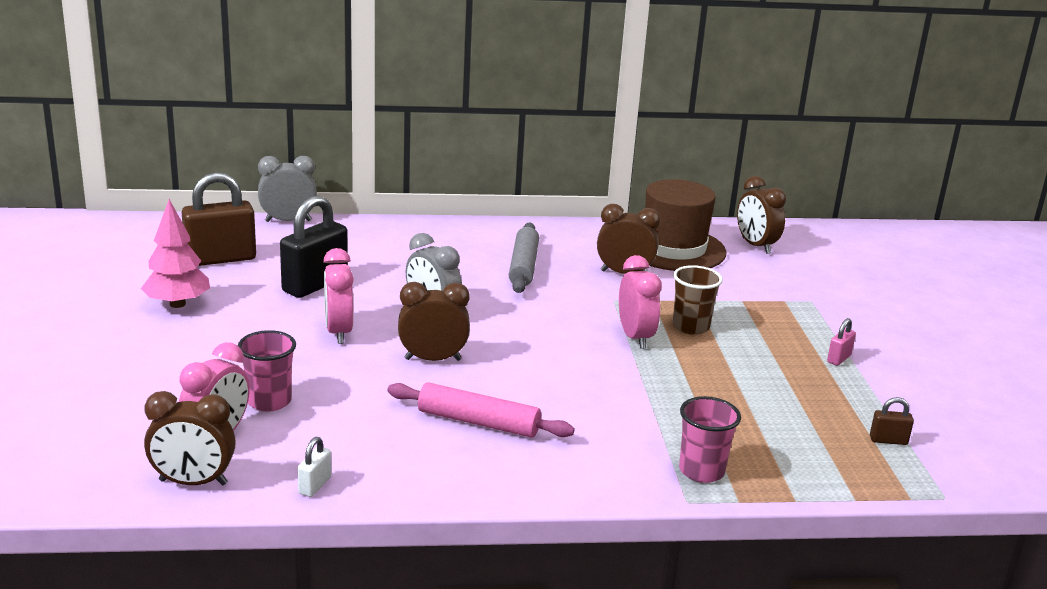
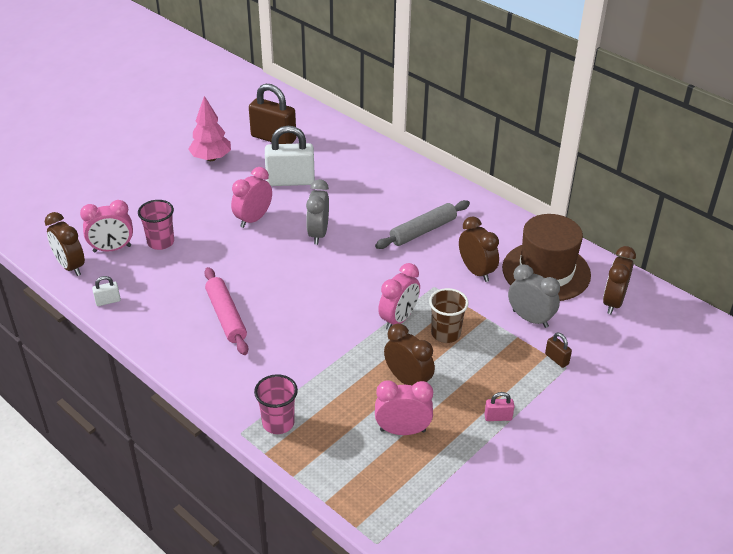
camera: 50 degrees right, 15 degrees up
(288, 221) = (347, 127): grey clock -> grey clock (530, 319)
(315, 285) = (290, 181): black padlock -> white padlock
(433, 359) = (268, 264): brown clock -> brown clock (408, 381)
(800, 410) = (402, 430): none -> pink clock
(888, 440) = (416, 487): brown padlock -> brown padlock (556, 359)

